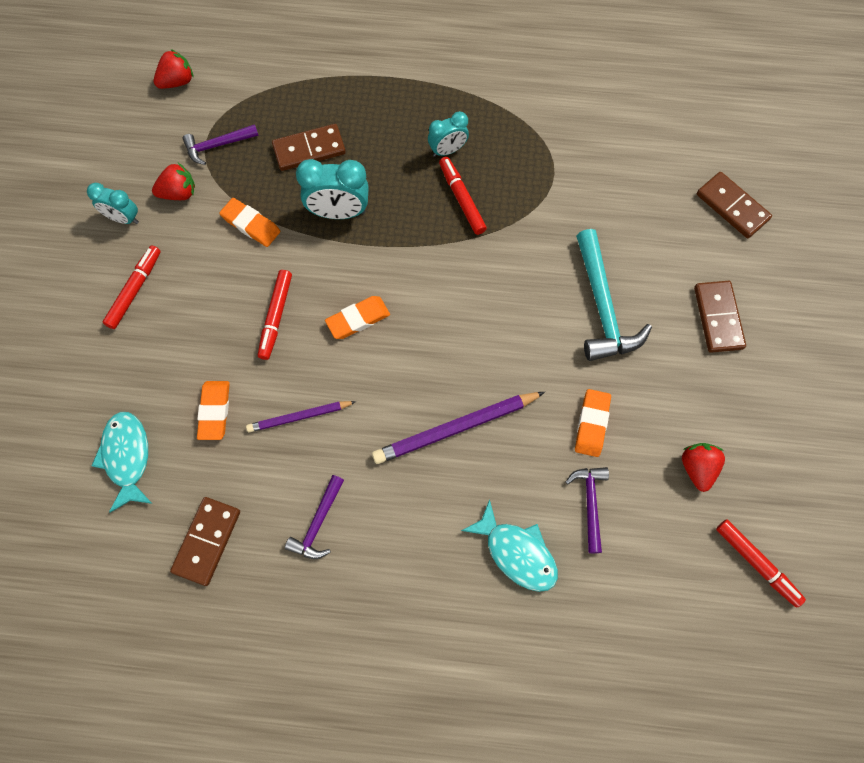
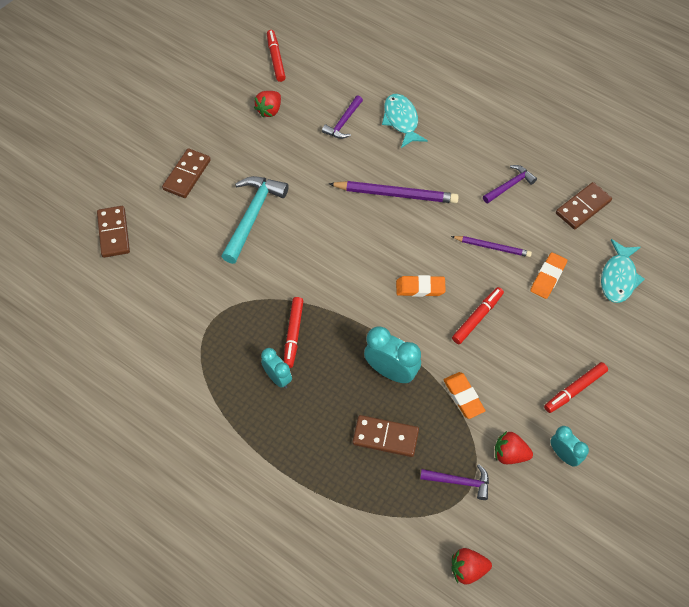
camera: 150 degrees left, 10 degrees down
(447, 150) = (277, 378): turquoise clock -> turquoise clock turned 45 degrees clockwise
(591, 424) = (312, 158): orange eraser -> none

